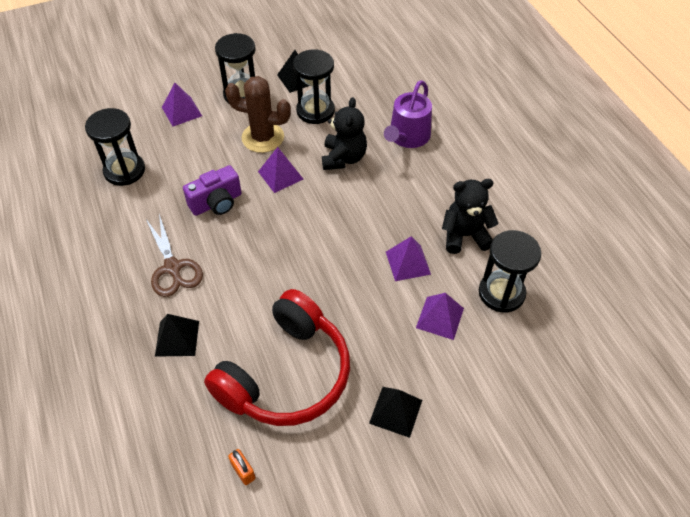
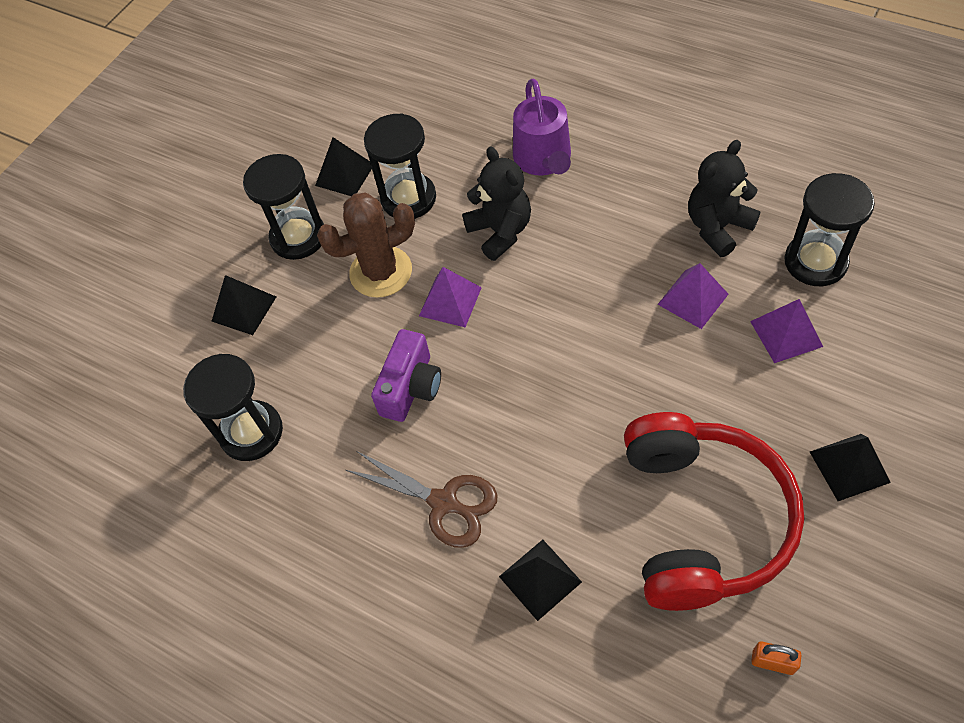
camera: 30 degrees left, 5 degrees up
(182, 111) = (244, 308): purple pyramid -> black pyramid

